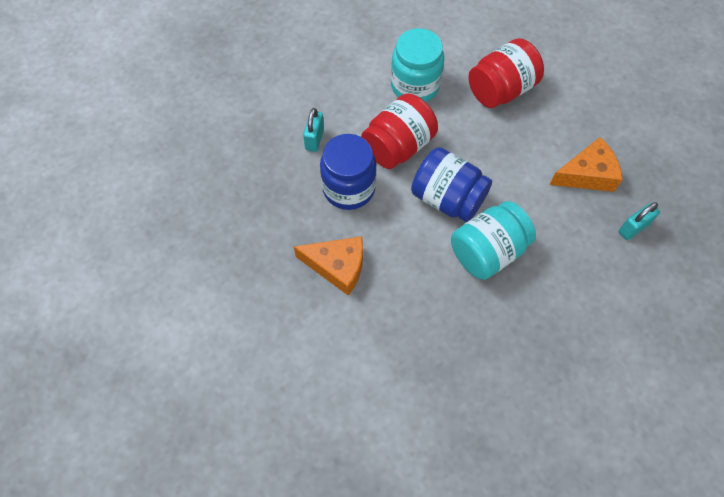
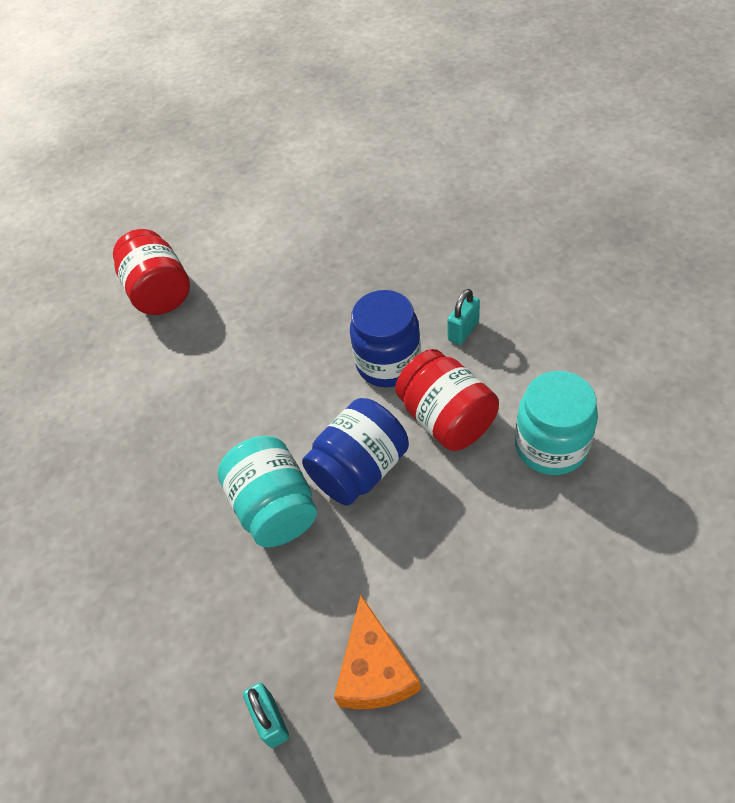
camera: 105 degrees right, 10 degrees down
(314, 139) = (463, 331): turquoise padlock -> turquoise padlock turned 75 degrees counterclockwise
(337, 267) = (288, 350): orange cheese -> none
(501, 90) = (545, 565): red jar -> red jar (160, 292)

